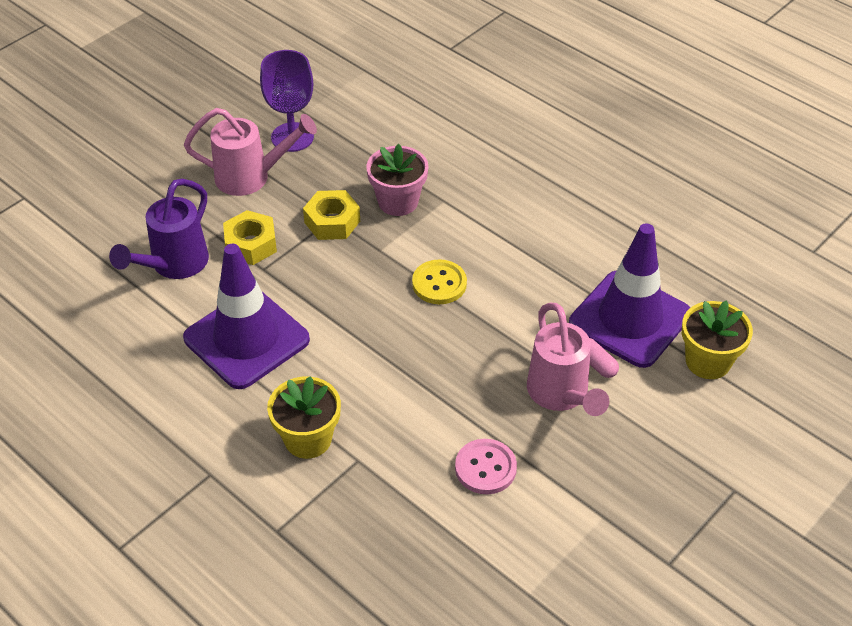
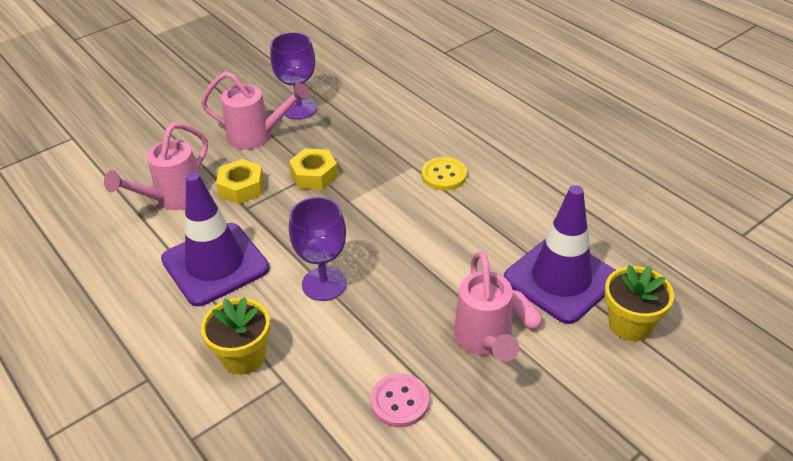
camera: 10 degrees right, 5 degrees down
(173, 265) = (173, 199): purple watering can -> pink watering can
(375, 349) = (324, 284): none -> purple goblet
(398, 201) = (374, 164): pink flower pot -> none
(439, 284) = (394, 233): yellow button -> yellow button (444, 175)

